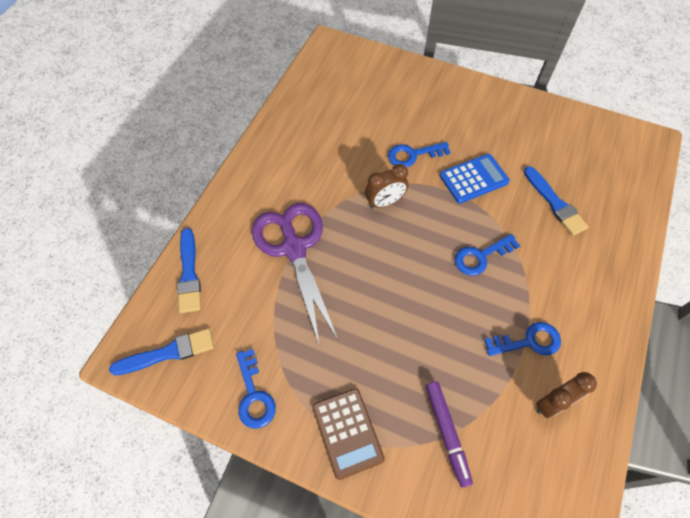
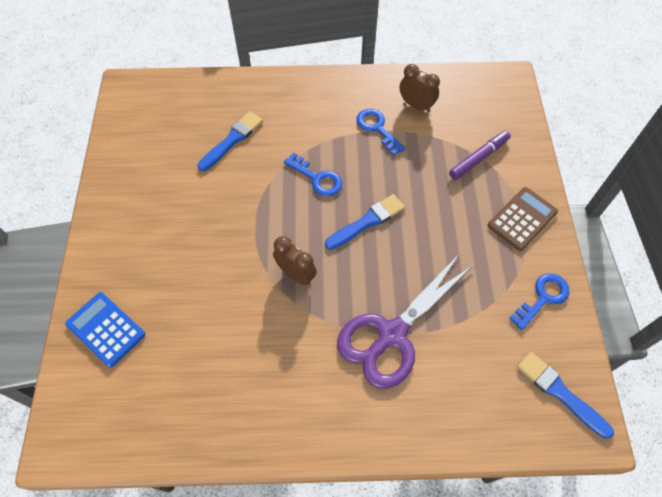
camera: 115 degrees left, 0 degrees up
(189, 274) = (477, 424): blue brush -> blue brush (367, 221)
(413, 155) = (222, 271): blue key -> none
(474, 179) = (231, 208): blue calculator -> blue calculator (106, 329)

